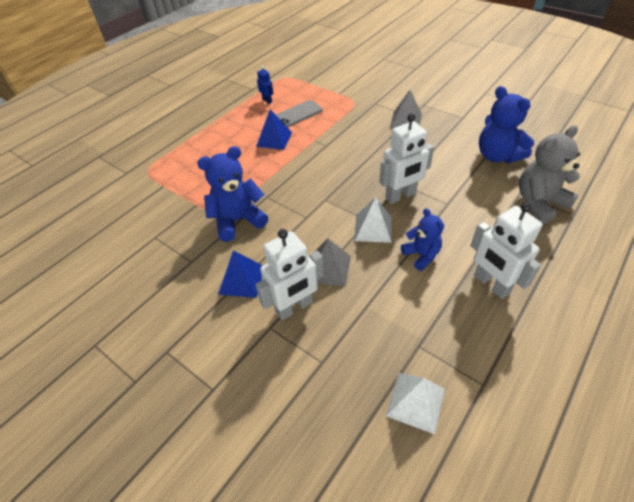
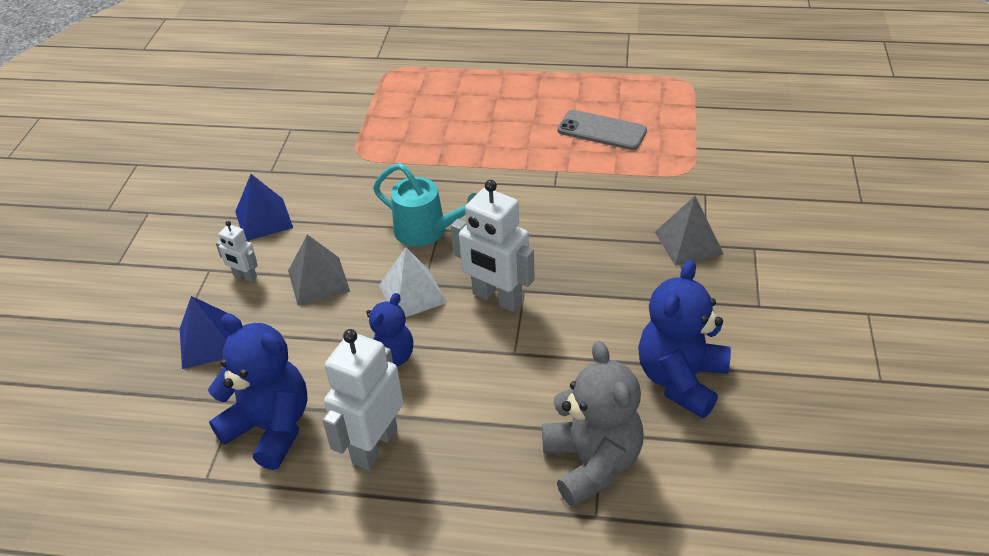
camera: 60 degrees right, 5 degrees down
(238, 220) = (353, 174): blue teddy bear -> blue teddy bear (271, 428)
(267, 100) = (611, 91): blue robot -> none
(274, 139) = (528, 135): blue pyramid -> blue pyramid (209, 341)
(294, 307) = (244, 276): white robot -> white robot, size x0.51
(323, 205) = (427, 232): none -> turquoise watering can
(415, 402) = (159, 423): white pyramid -> none
(539, 203) = (592, 463): grey teddy bear -> grey teddy bear turned 45 degrees clockwise

